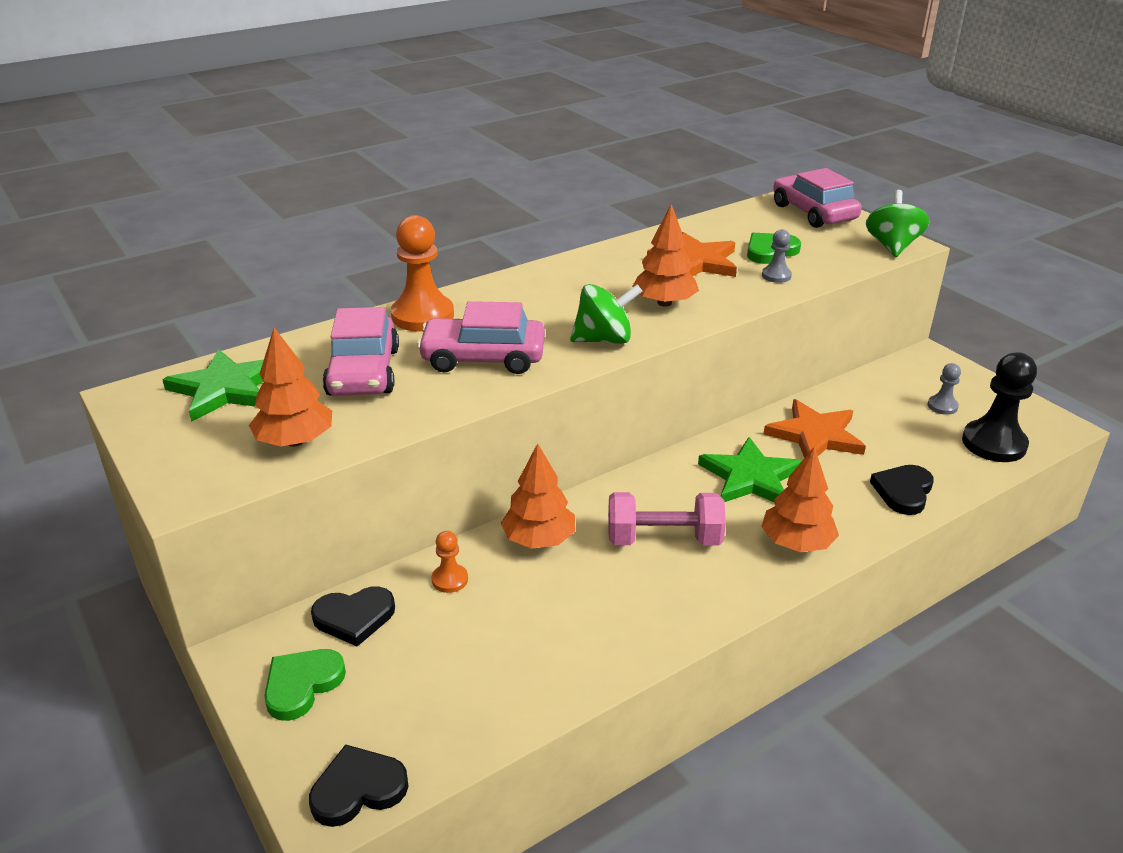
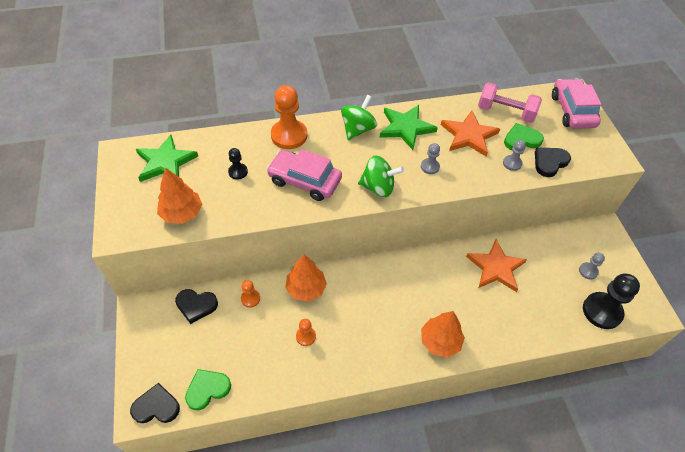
camera: 20 degrees right, 20 degrees up
(302, 685) = (157, 337): green heart -> green heart (207, 389)
(364, 372) = (238, 172): pink car -> black pawn
(578, 601) = (306, 336): none -> orange pawn
(664, 303) = (430, 167): orange tree -> grey pawn
(664, 539) = (370, 312): pink dumbbell -> pink dumbbell (505, 112)
(750, 477) = (440, 286): green star -> green star (406, 128)
(892, 246) = (605, 158): green spinning top -> green spinning top (358, 129)
(903, 492) = (523, 327): black heart -> black heart (549, 162)

